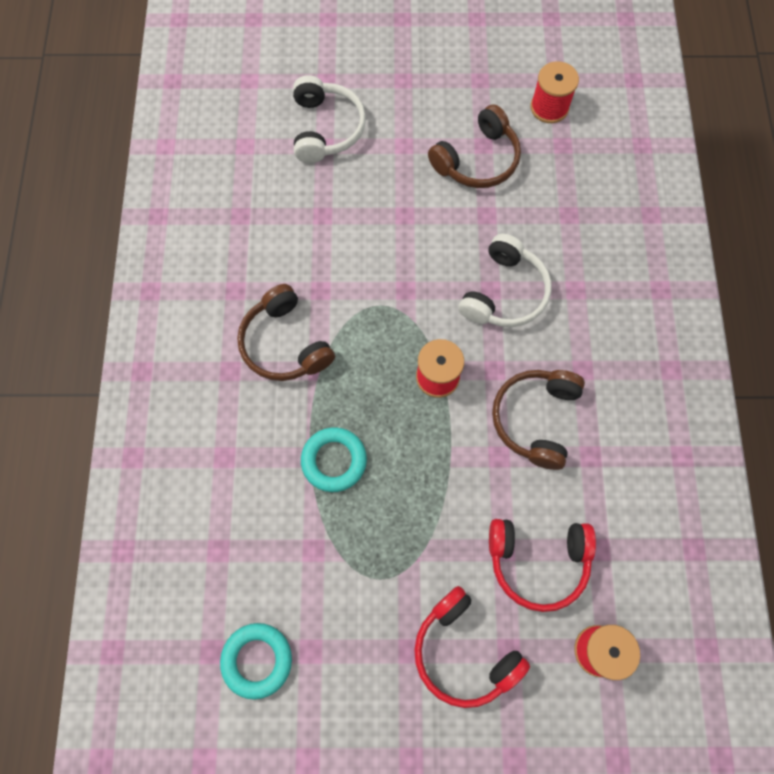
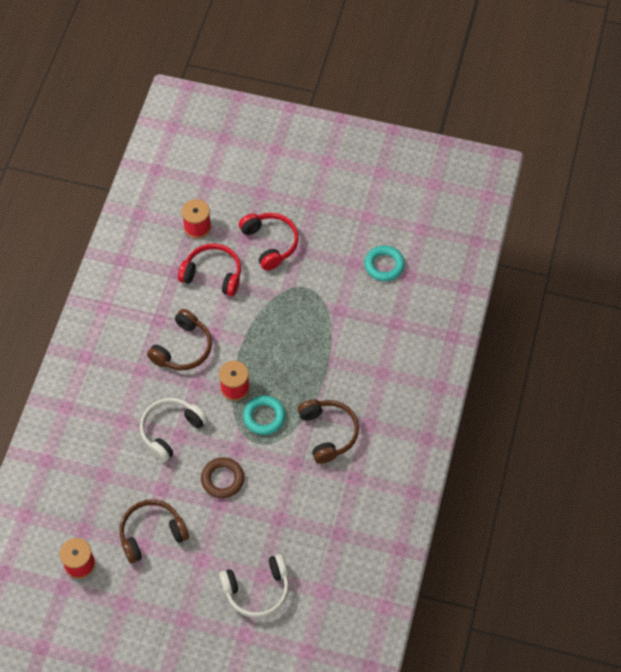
camera: 165 degrees left, 10 degrees down
(326, 128) = (257, 590): white headphones -> white headphones turned 120 degrees counterclockwise
(334, 461) = (315, 354): turquoise ring -> turquoise ring (264, 417)
(411, 246) = (222, 479): none -> brown ring

